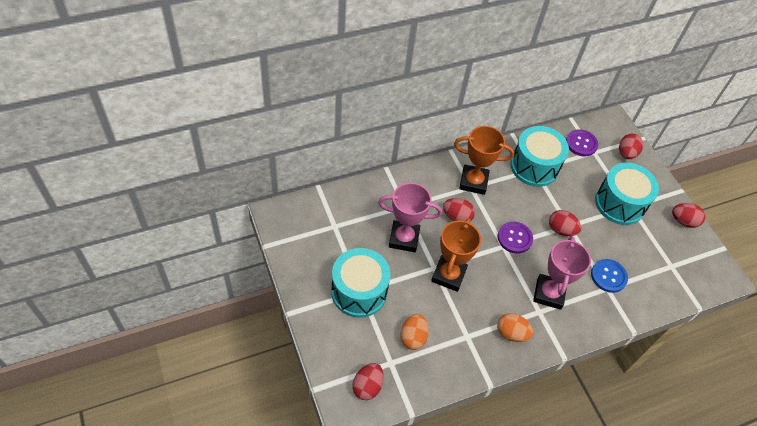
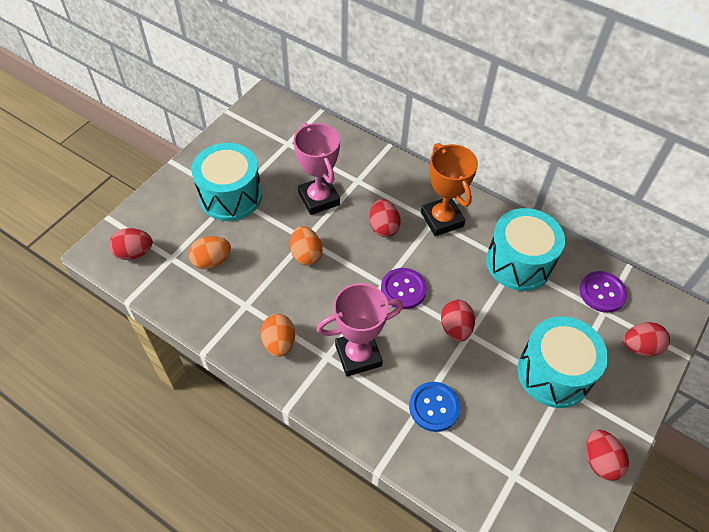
camera: 60 degrees right, 0 degrees up
(448, 275) = (306, 254): orange trophy -> orange egg

